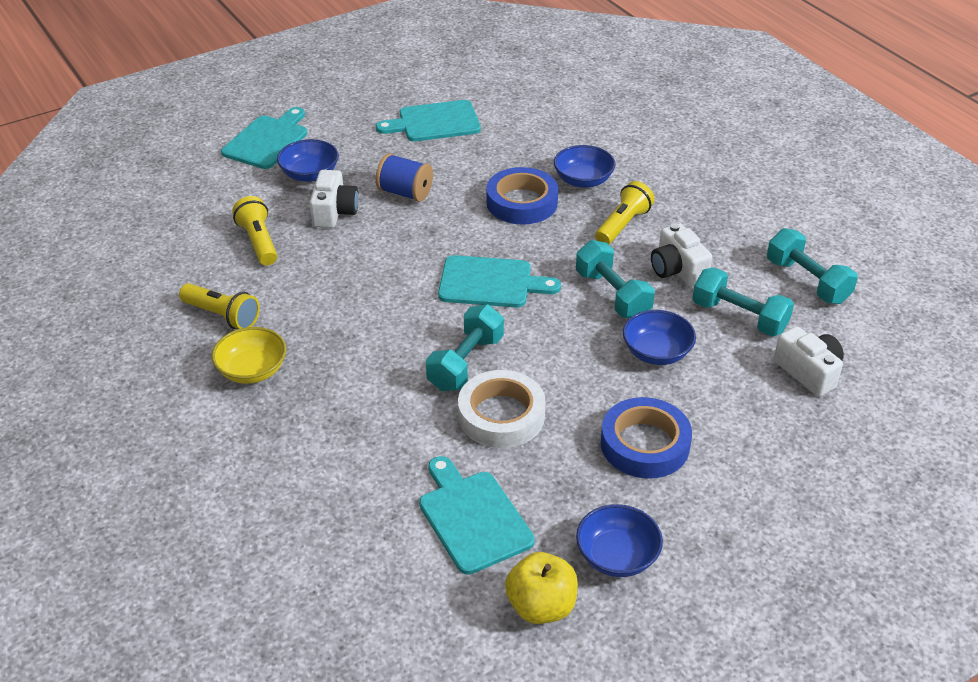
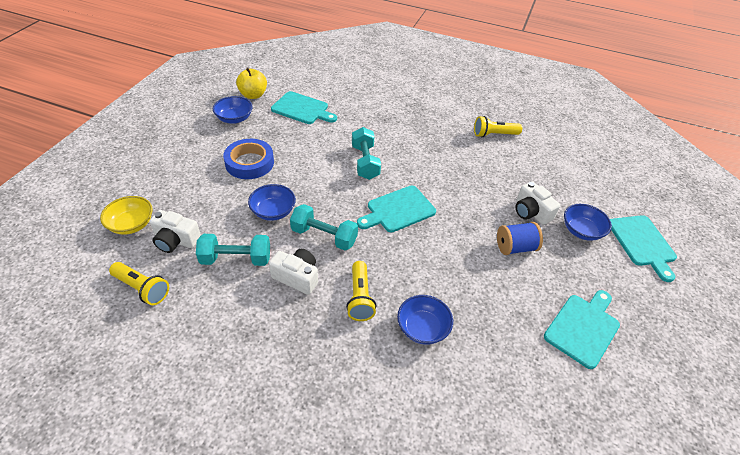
camera: 140 degrees right, 5 degrees up
(252, 370) = (449, 120): yellow bowl -> yellow bowl (131, 224)
(259, 242) = (536, 175): yellow flashlight -> yellow flashlight (142, 288)
(501, 415) = (326, 147): white tape -> none
(522, 202) = (441, 280): blue tape -> none
(807, 281) = (199, 315): turquoise dumbbell -> none

